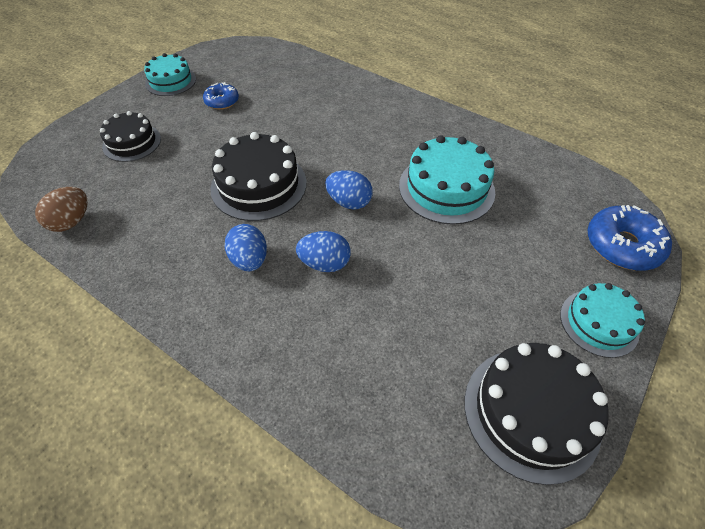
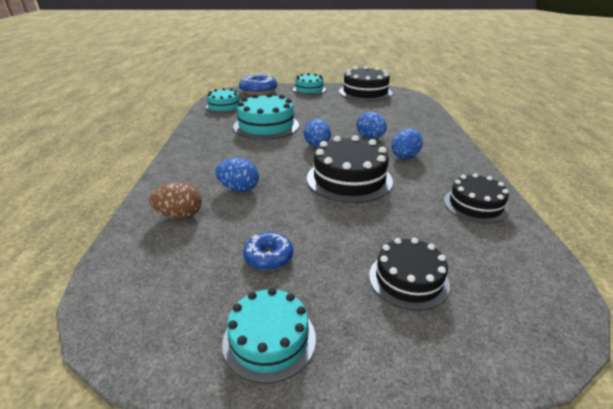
camera: 125 degrees left, 20 degrees down
(71, 221) = (519, 241): brown egg -> brown egg (180, 216)
(126, 237) = (475, 205): none -> black cake
(316, 117) = (239, 189): none -> blue egg
(554, 179) = (224, 106): none -> turquoise cake

